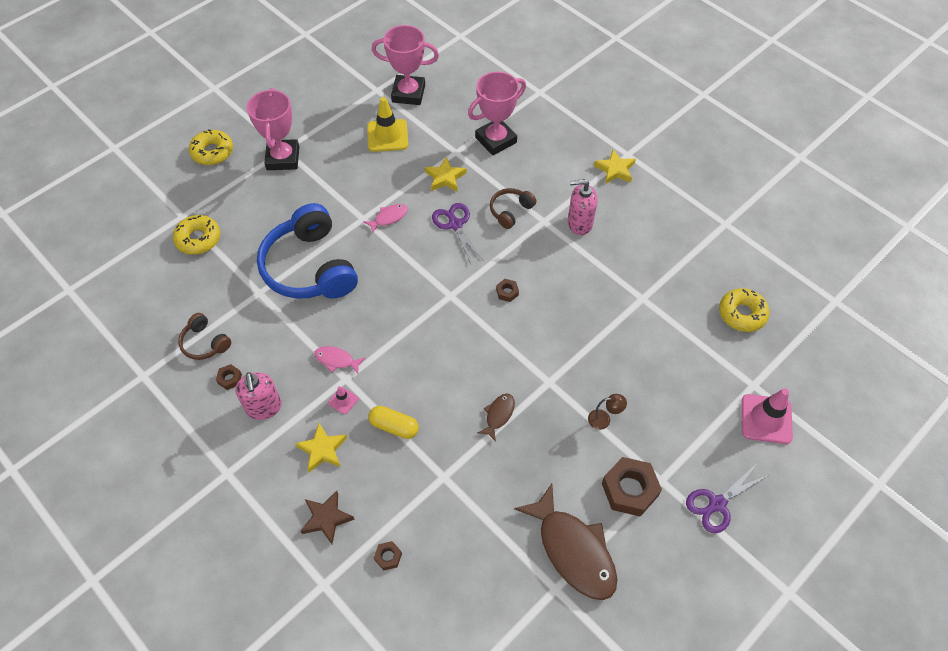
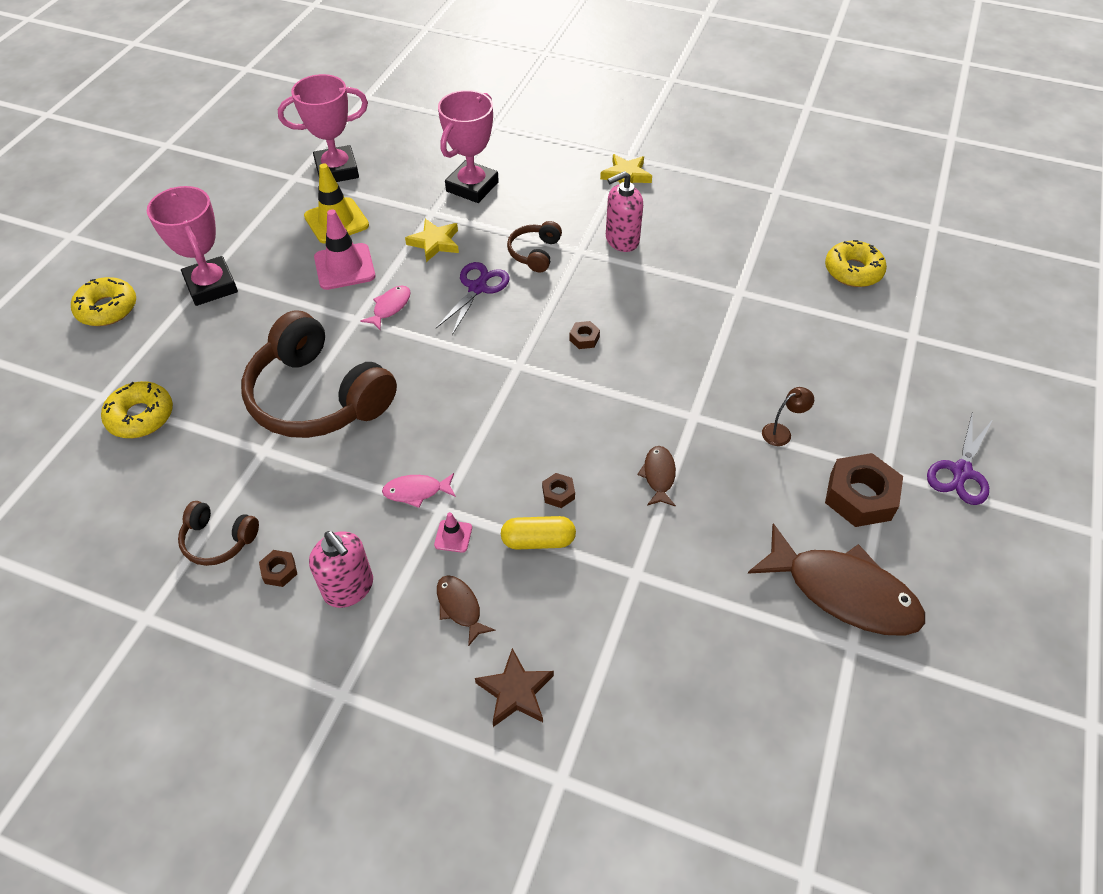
camera: 25 degrees left, 5 degrees down
(309, 267) = (318, 397): blue headphones -> brown headphones
(322, 450) = (460, 607): yellow star -> brown fish
(388, 557) = (626, 703): brown nut -> brown nut (558, 493)
(455, 224) = (477, 288): purple scissors -> purple scissors turned 75 degrees clockwise
(766, 419) = (949, 364): pink traffic cone -> pink traffic cone (344, 267)

